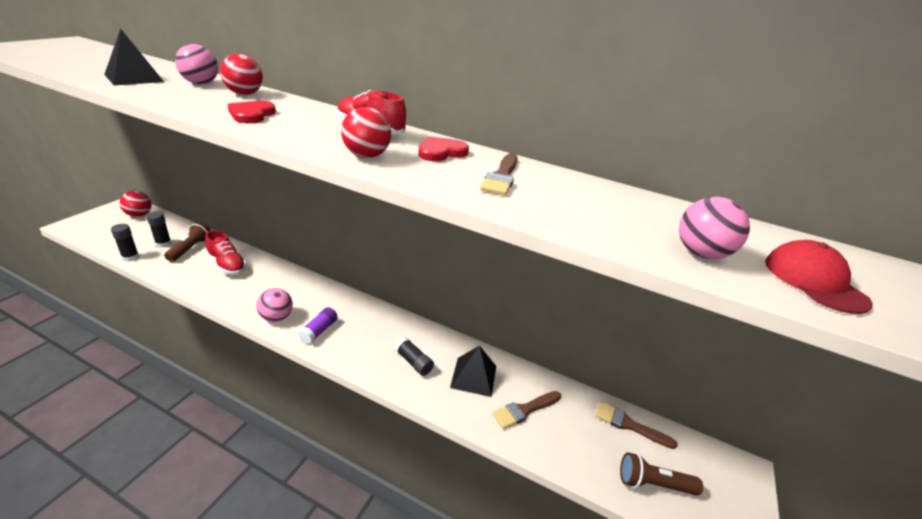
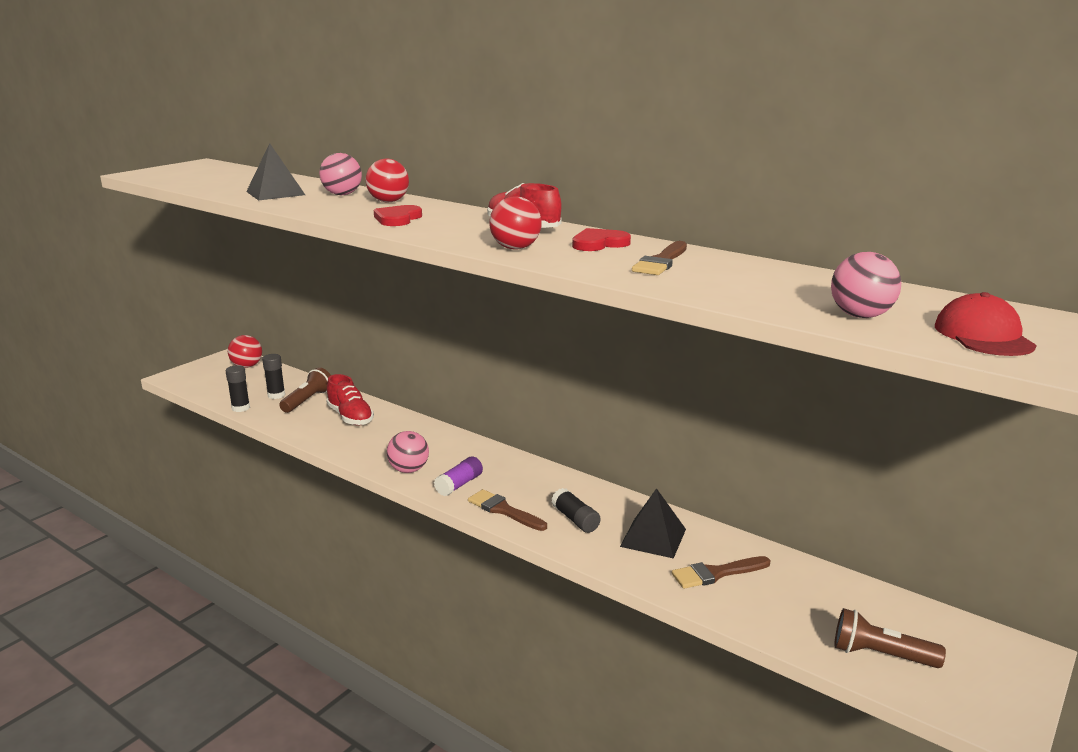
camera: 15 degrees right, 10 degrees down
(629, 425) = (863, 597): brown brush -> brown brush (504, 510)

